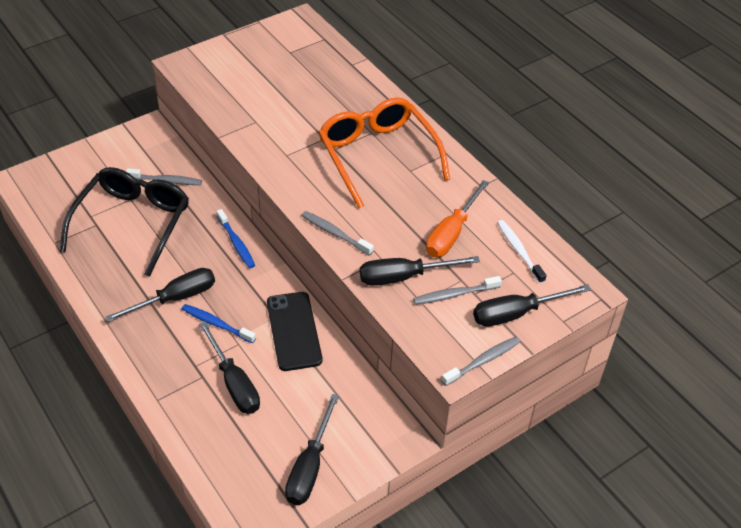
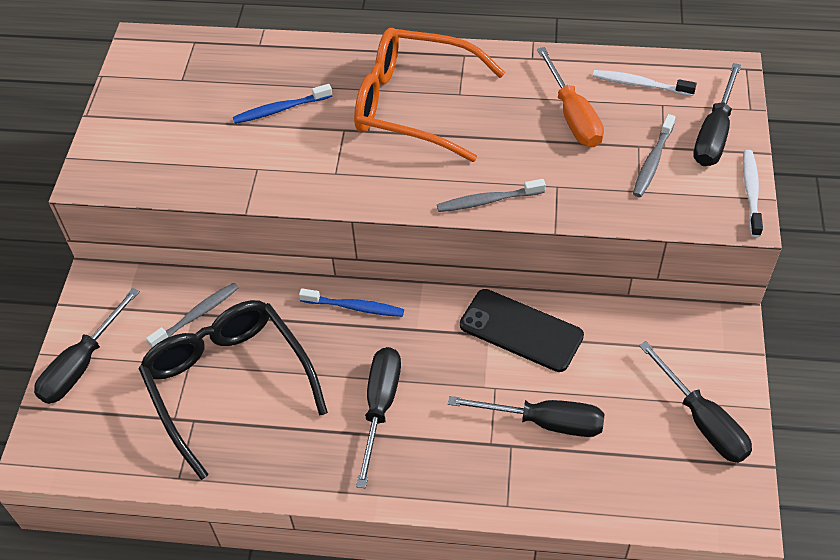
camera: 45 degrees left, 5 degrees up
(216, 324) = (451, 391): blue toothbrush -> blue toothbrush (280, 109)
(404, 277) = (596, 184): black screwdriver -> black screwdriver (82, 364)
(483, 361) = (751, 192): grey toothbrush -> white toothbrush

